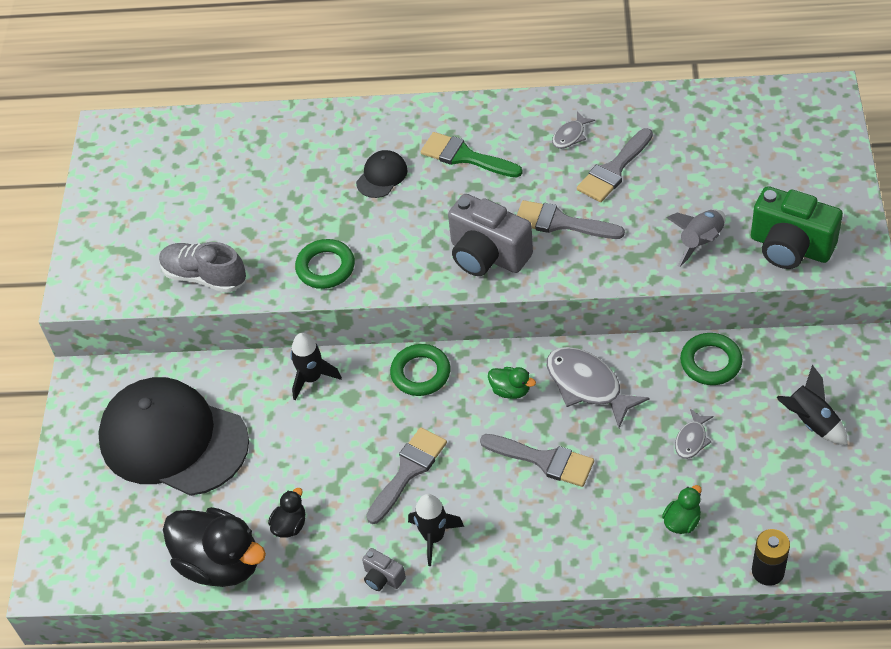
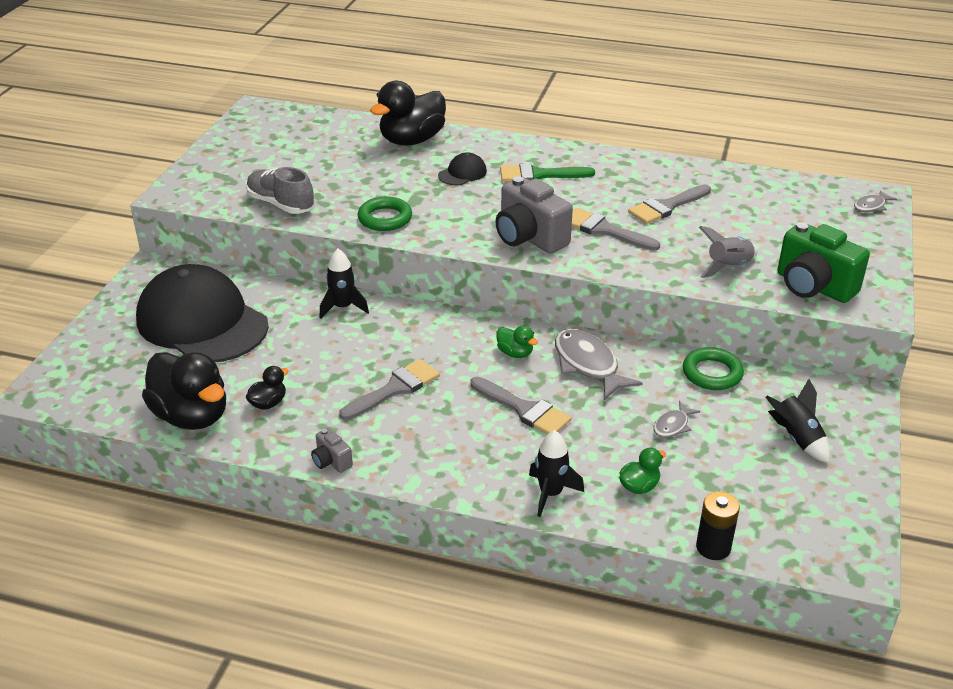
camera: 10 degrees right, 15 degrees down
(306, 138) = (412, 140): none -> black duck
(420, 373) = (439, 324): green ring -> none
(433, 537) = (394, 442): black rocket -> black rocket (550, 493)
(465, 157) = (539, 175): green brush -> green brush turned 45 degrees counterclockwise
(570, 135) = (637, 179): grey fish -> grey fish (871, 206)

